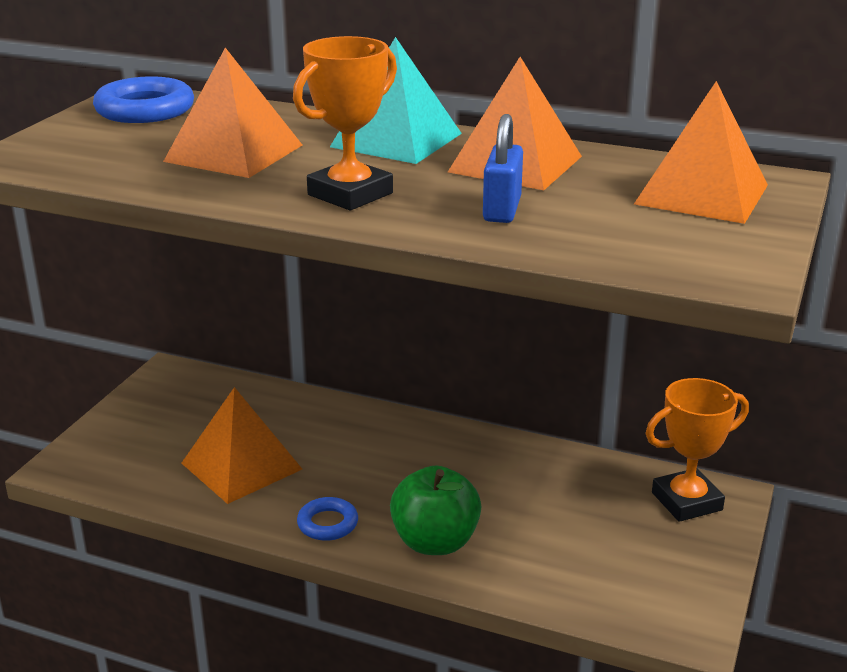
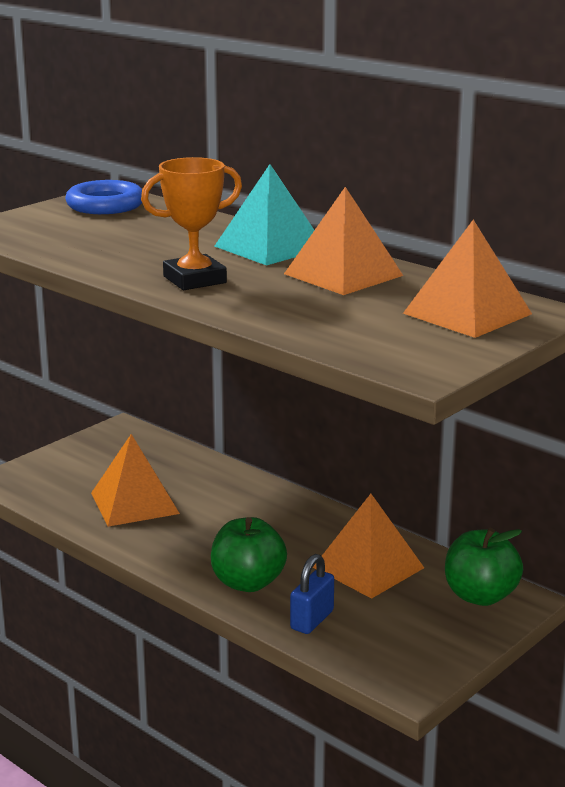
camera: 20 degrees right, 5 degrees down
(234, 153) = (140, 242): orange pyramid -> orange pyramid (368, 567)
(327, 524) = (173, 554): blue ring -> none
(502, 210) = (295, 304): blue padlock -> blue padlock (312, 620)
(686, 501) = (480, 596): orange trophy -> green apple

